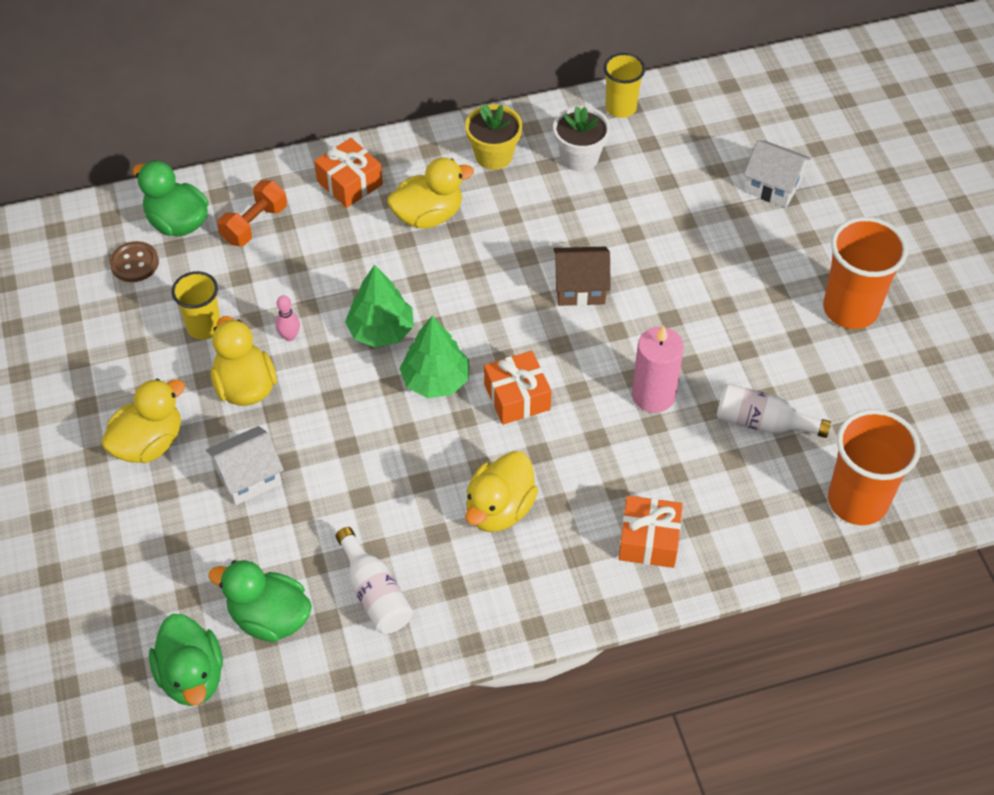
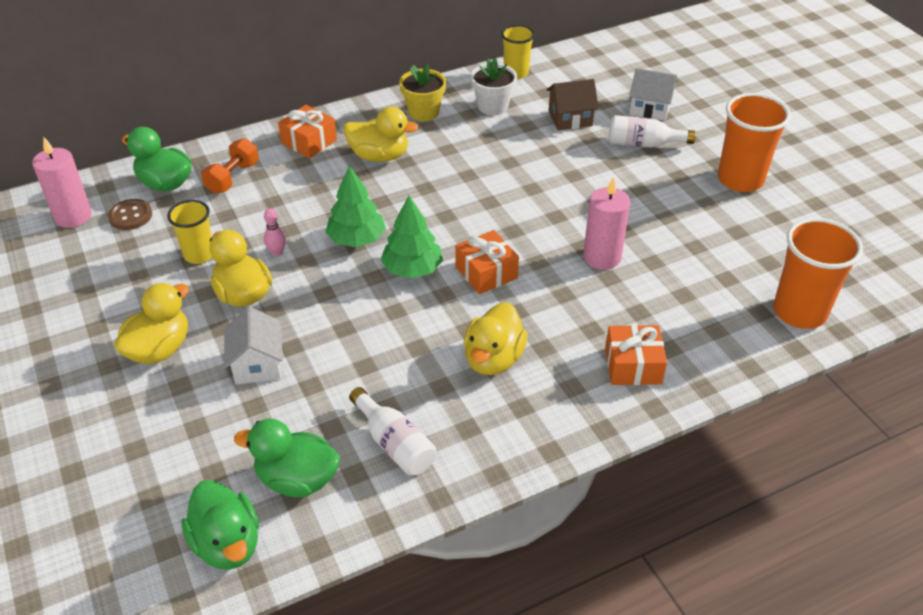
camera: 10 degrees left, 10 degrees down
(72, 254) = (73, 216): none -> pink candle
(248, 477) = (257, 364): white house -> white house turned 60 degrees counterclockwise
(428, 215) = (379, 156): yellow duck -> yellow duck turned 45 degrees clockwise
(580, 288) = (518, 190): brown house -> brown house (570, 118)
(763, 423) = (699, 265): white bottle -> white bottle (643, 144)

